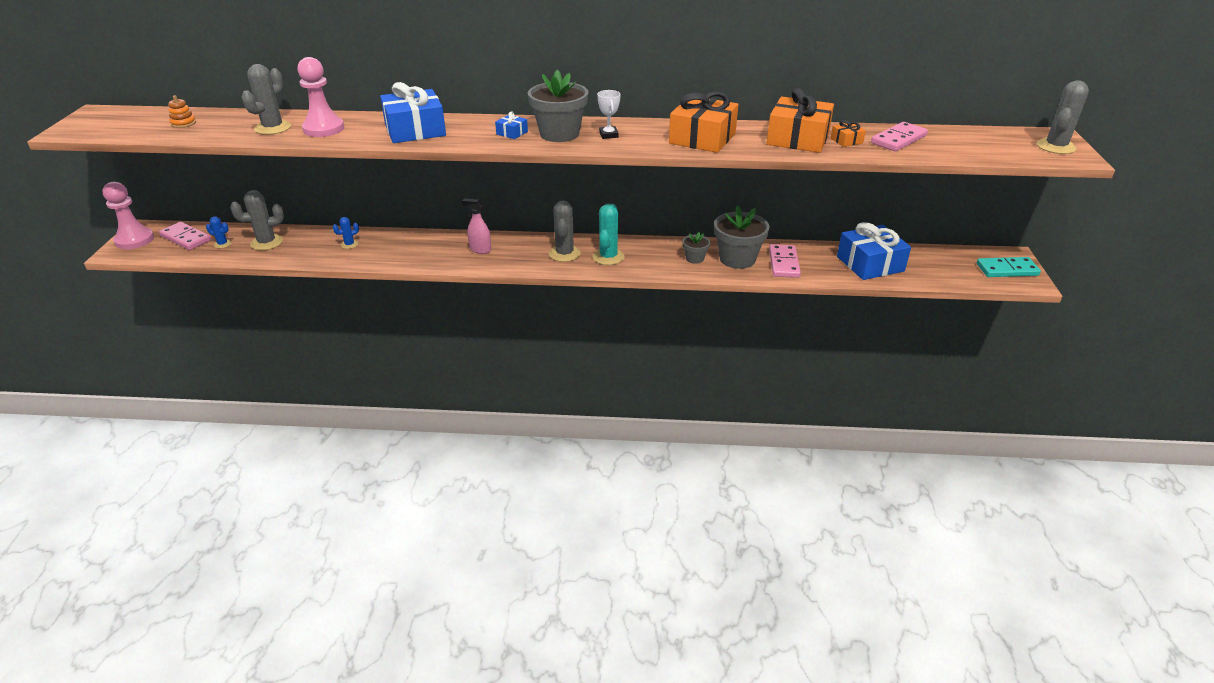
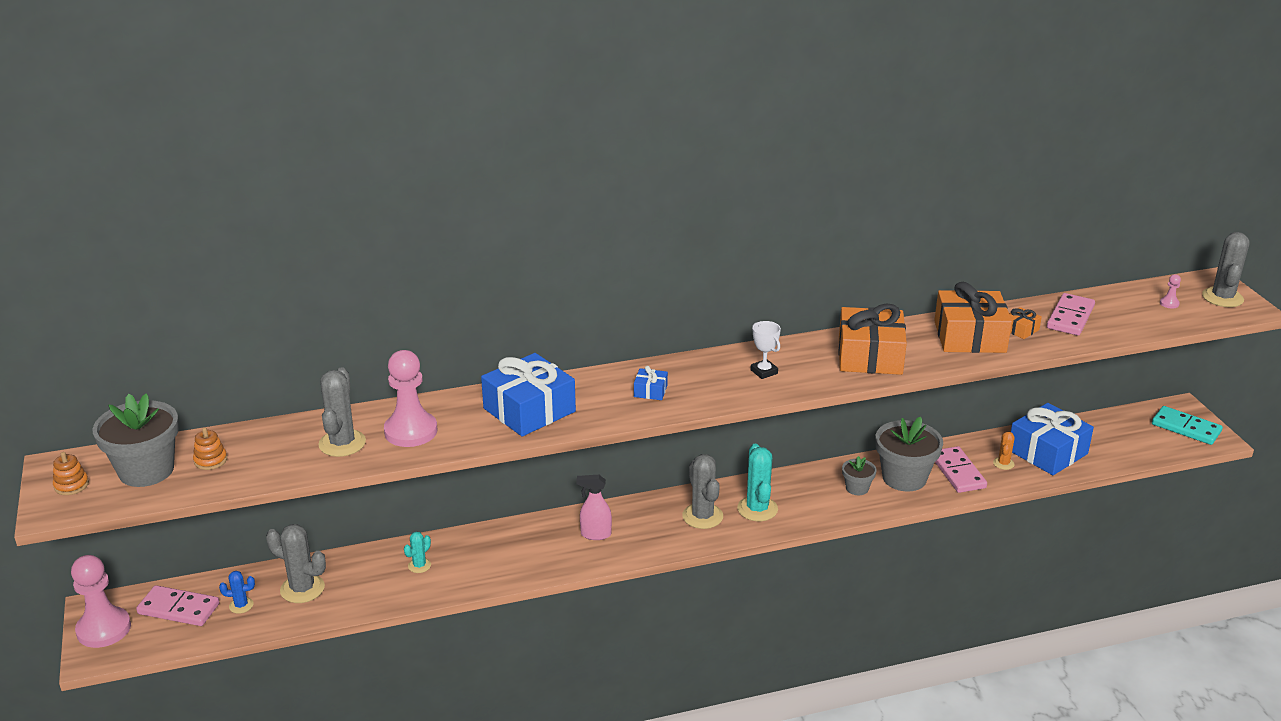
camera: 20 degrees left, 5 degrees down
(90, 122) = (71, 485): none -> orange stacking toy
(266, 242) = (302, 589): grey cactus -> grey cactus turned 60 degrees clockwise
(349, 244) = (419, 565): blue cactus -> turquoise cactus
(559, 134) = (707, 381): grey flower pot -> grey flower pot (146, 470)
(826, 264) = (1003, 463): none -> orange cactus
(999, 143) = (1169, 303): none -> pink pawn
(1007, 270) = (1186, 428): turquoise domino -> turquoise domino turned 60 degrees clockwise

